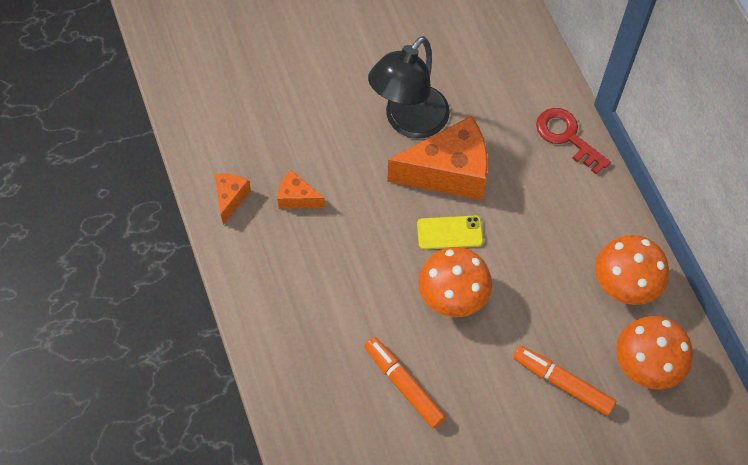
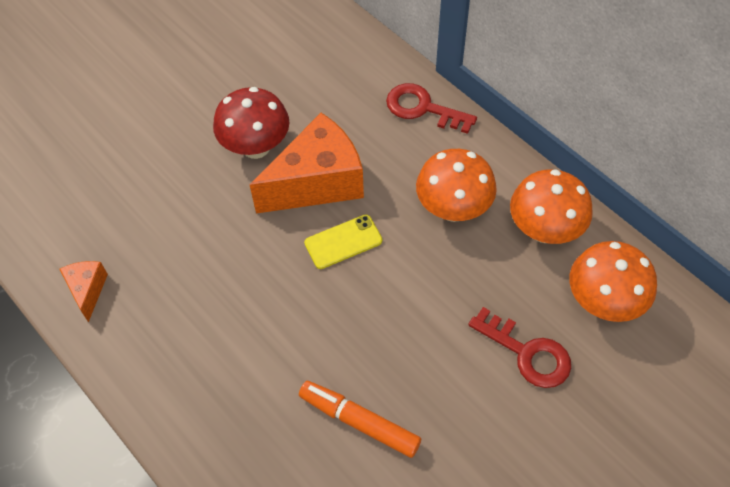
camera: 20 degrees left, 5 degrees down
(297, 198) = (163, 264): orange cheese -> none
(409, 122) = (256, 147): black lamp -> red mushroom
(452, 297) = (373, 306): orange mushroom -> orange mushroom (453, 209)
(562, 383) = (527, 353): orange marker -> red key

